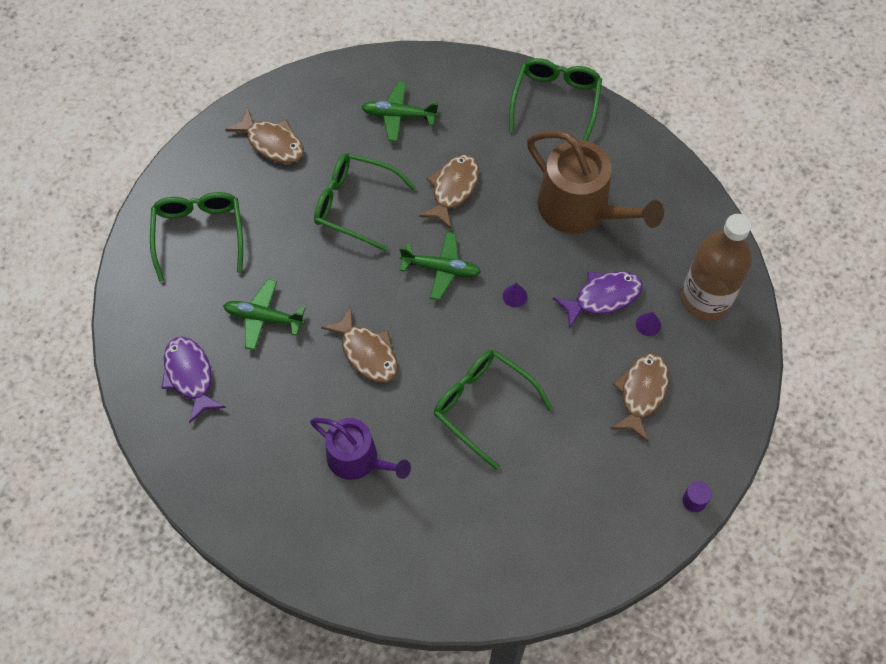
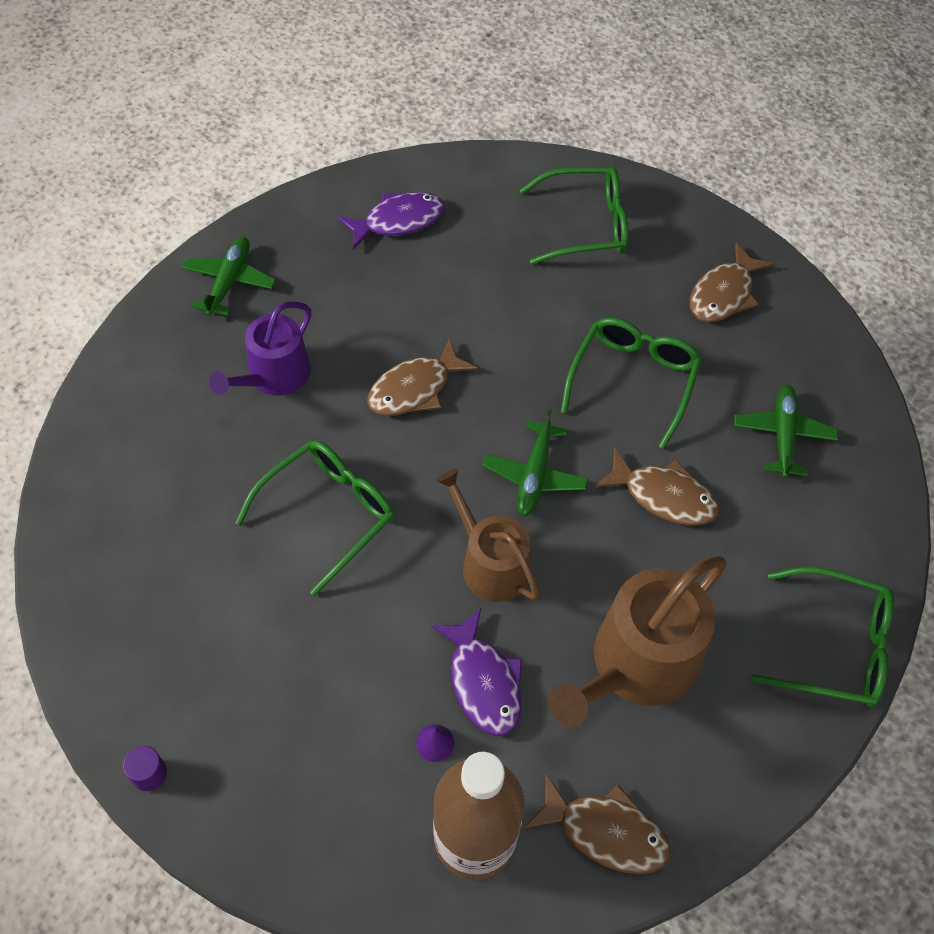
camera: 90 degrees right, 5 degrees down
(263, 318) = (469, 286): green plane -> green plane (229, 281)
(515, 296) = (490, 563): purple cone -> brown watering can
(641, 393) = (324, 720): brown fish -> brown fish (605, 832)

